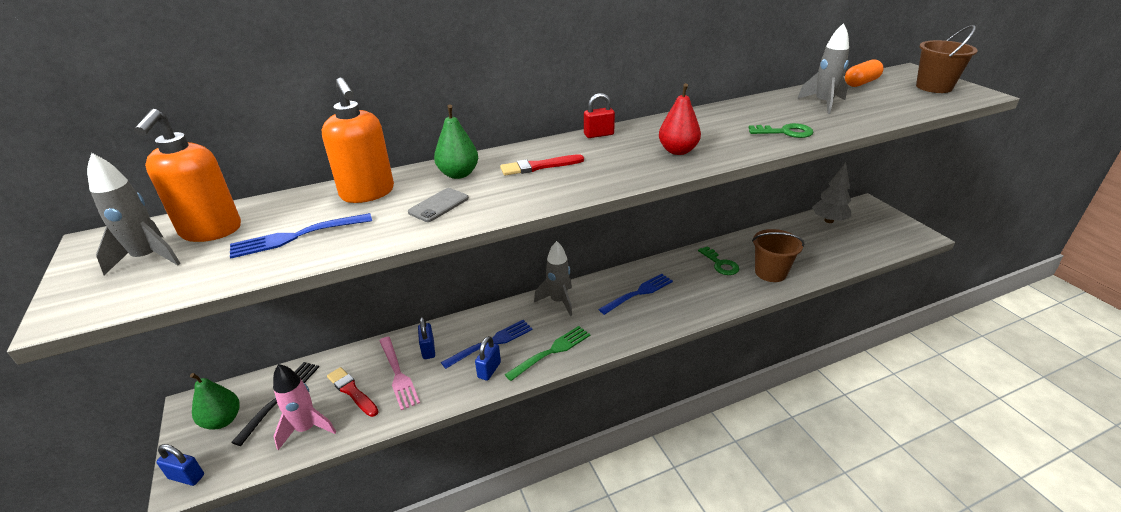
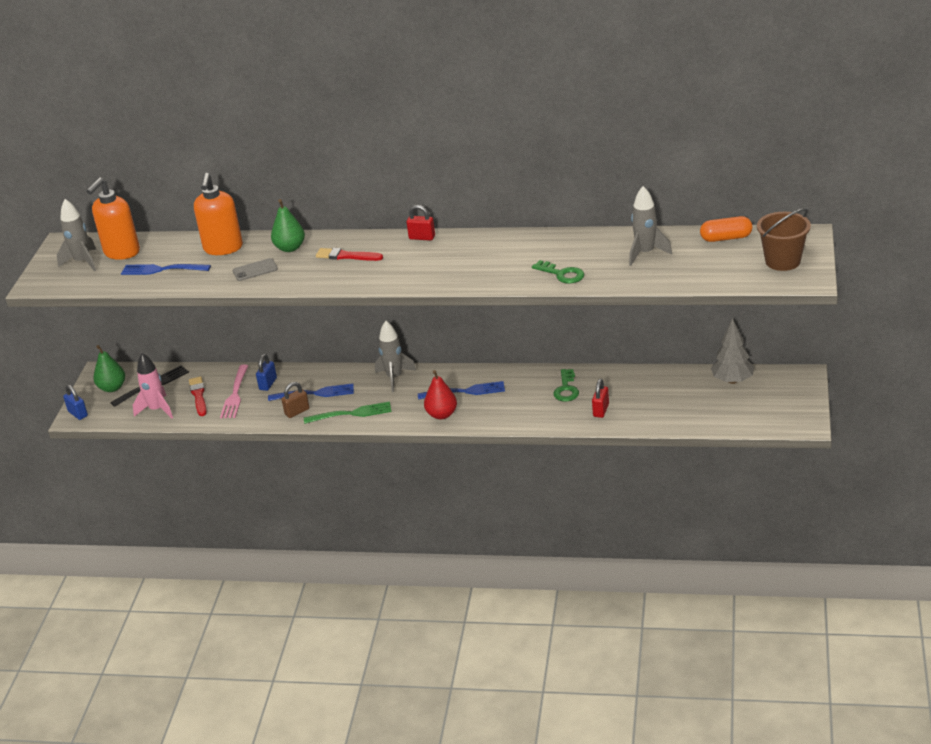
camera: 35 degrees right, 0 degrees up
(489, 370) = (297, 412): blue padlock -> brown padlock
(677, 151) = (456, 269): red pear -> red pear (441, 414)
(770, 272) = (601, 410): brown bucket -> red padlock

